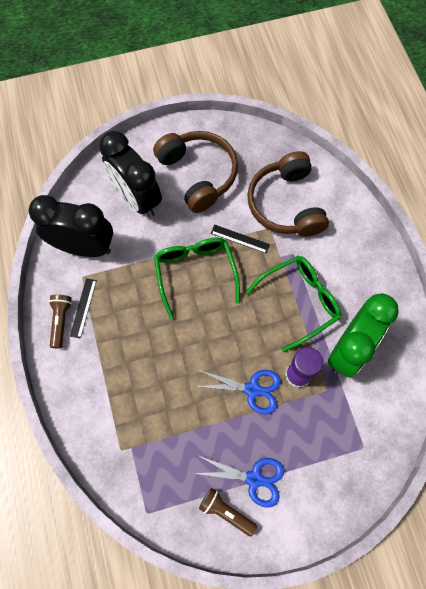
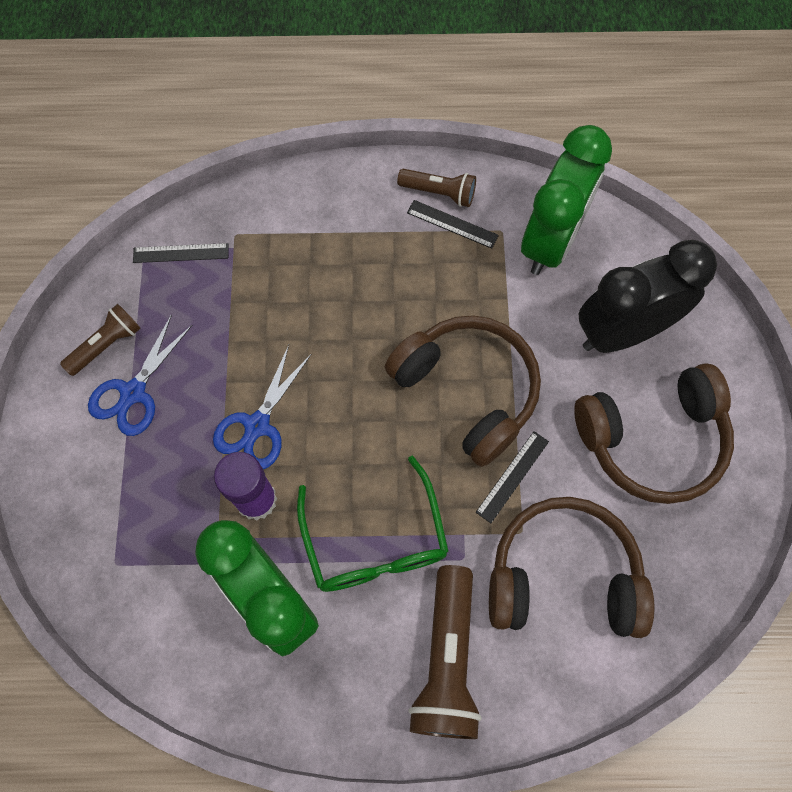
camera: 105 degrees right, 0 degrees up
(84, 247) = (551, 241): black clock -> green clock
(144, 484) = (181, 253): none -> black ruler
(195, 273) = (468, 390): green glasses -> brown headphones
(348, 250) = (447, 660): none -> brown flashlight

